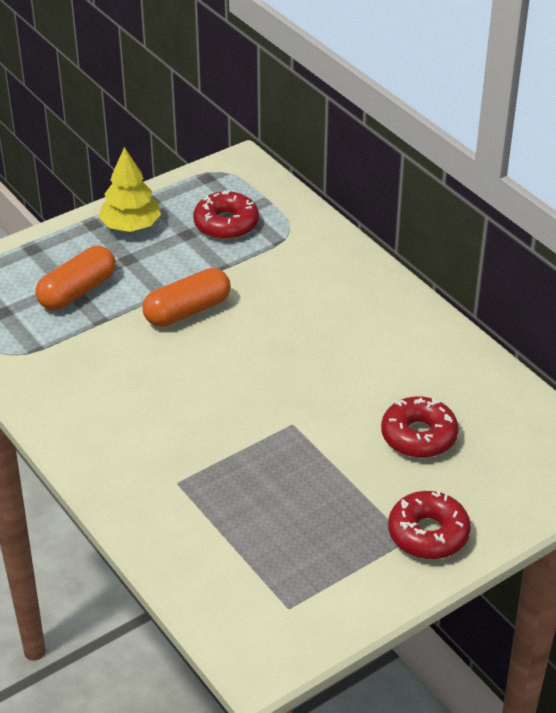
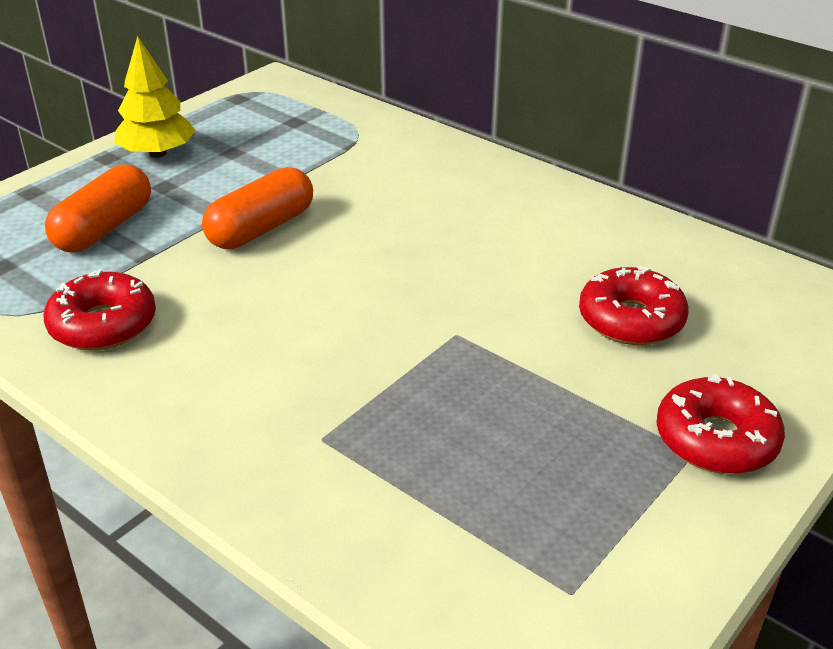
camera: 15 degrees left, 5 degrees down
(226, 224) = (278, 137): red donut -> red donut (103, 324)

